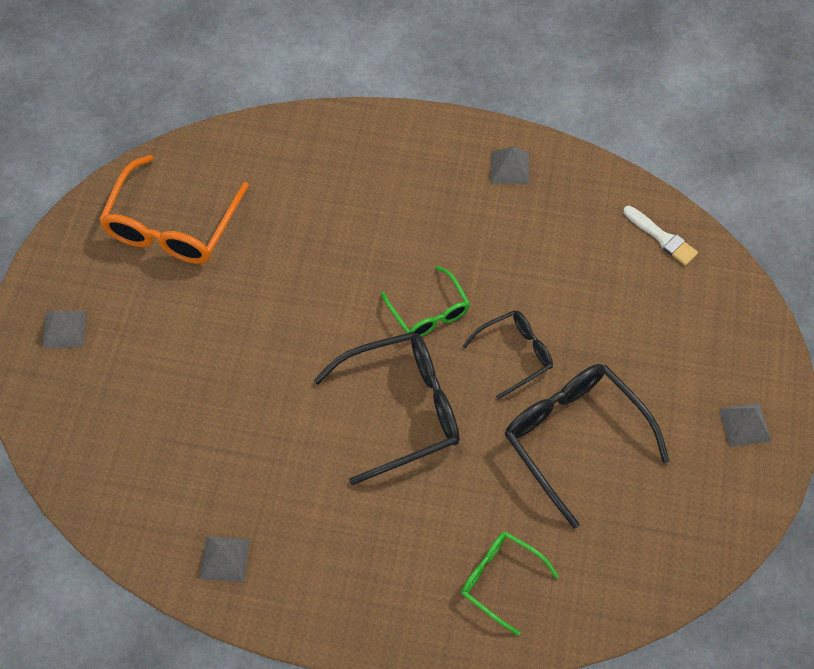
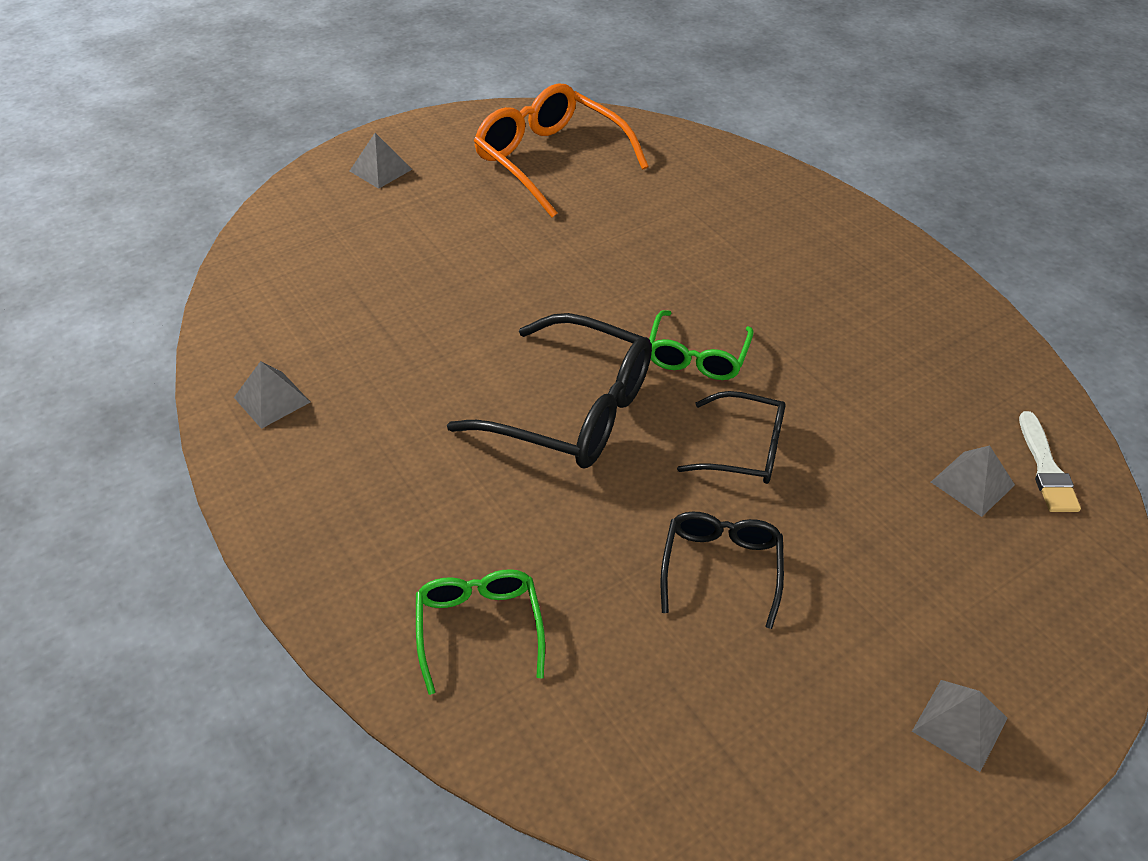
camera: 45 degrees right, 15 degrees down
(172, 226) = (550, 160): orange glasses -> orange glasses turned 75 degrees clockwise
(510, 167) = (923, 304): grey pyramid -> grey pyramid (972, 483)
(574, 438) = (721, 568): black glasses -> black glasses, size x0.58

